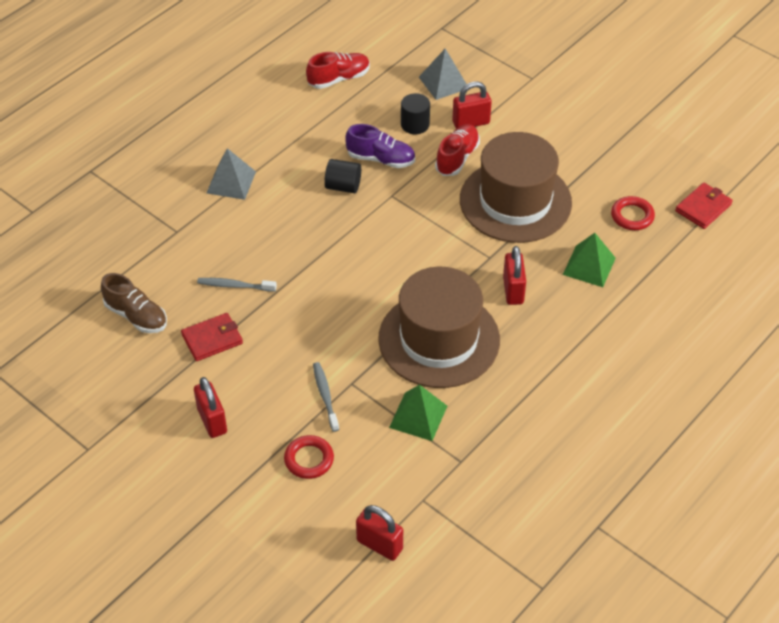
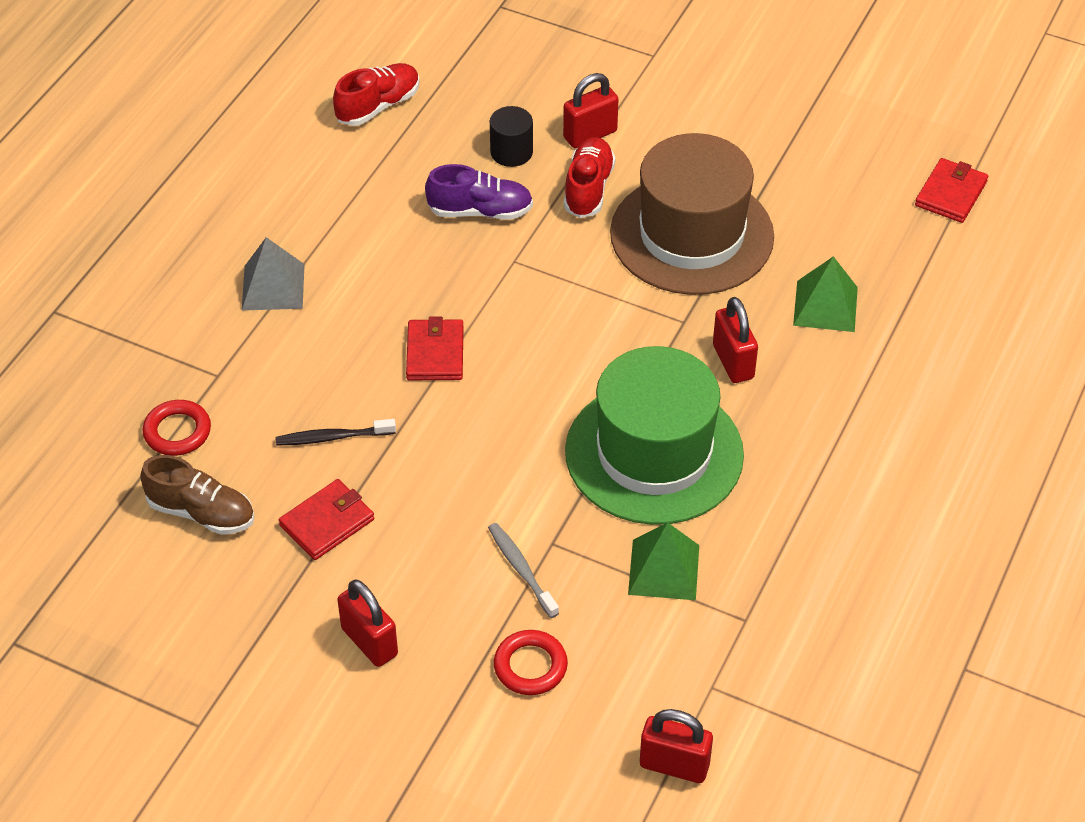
camera: 15 degrees left, 0 degrees up
(234, 286) = (332, 437): grey toothbrush -> black toothbrush
(319, 245) = (435, 353): none -> red wallet
(343, 186) = (439, 261): black cylinder -> none
(439, 339) = (654, 453): brown hat -> green hat
(443, 82) = (531, 84): grey pyramid -> none
(632, 216) = (859, 224): red ring -> red ring (177, 432)

